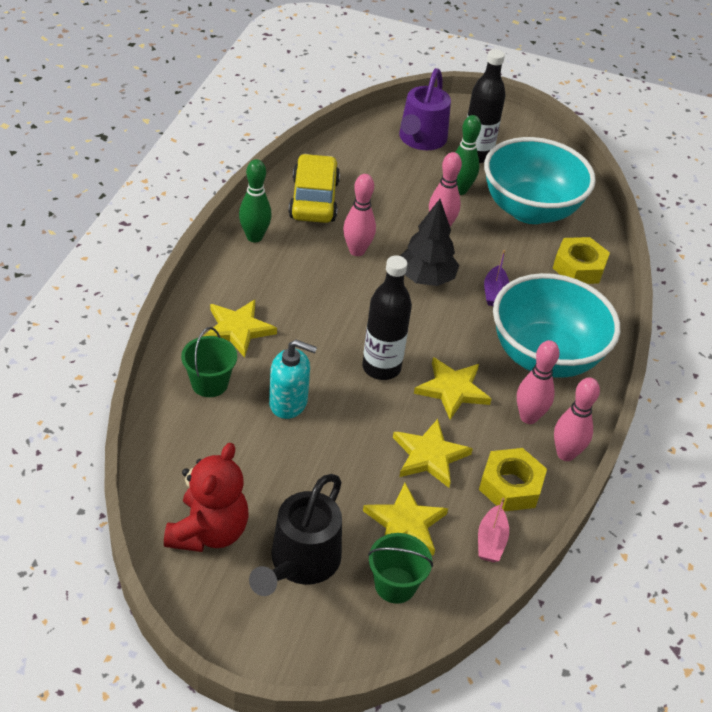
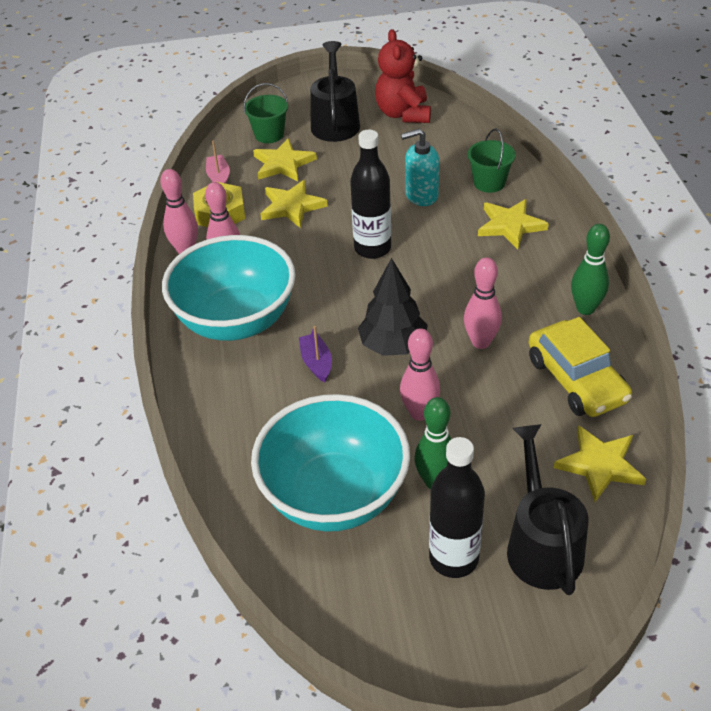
camera: 160 degrees right, 0 degrees up
(420, 140) = (541, 544): purple watering can -> black watering can
(452, 390) = (303, 257): yellow star -> yellow star (599, 465)
(579, 267) = (241, 439): yellow nut -> none

